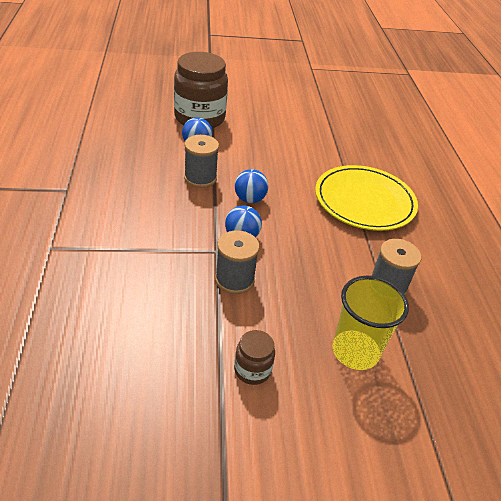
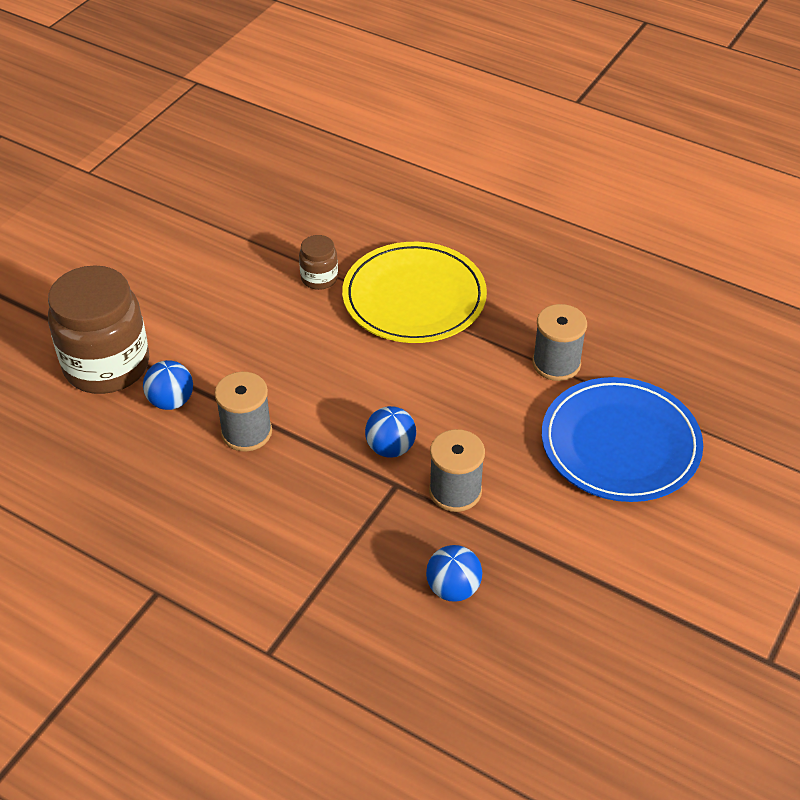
camera: 50 degrees left, 5 degrees up
(249, 199) = (328, 403): blue ball -> blue ball (453, 588)
(252, 370) = (589, 541): brown jar -> brown jar (319, 278)
(355, 351) = (620, 444): yellow cup -> blue plate

